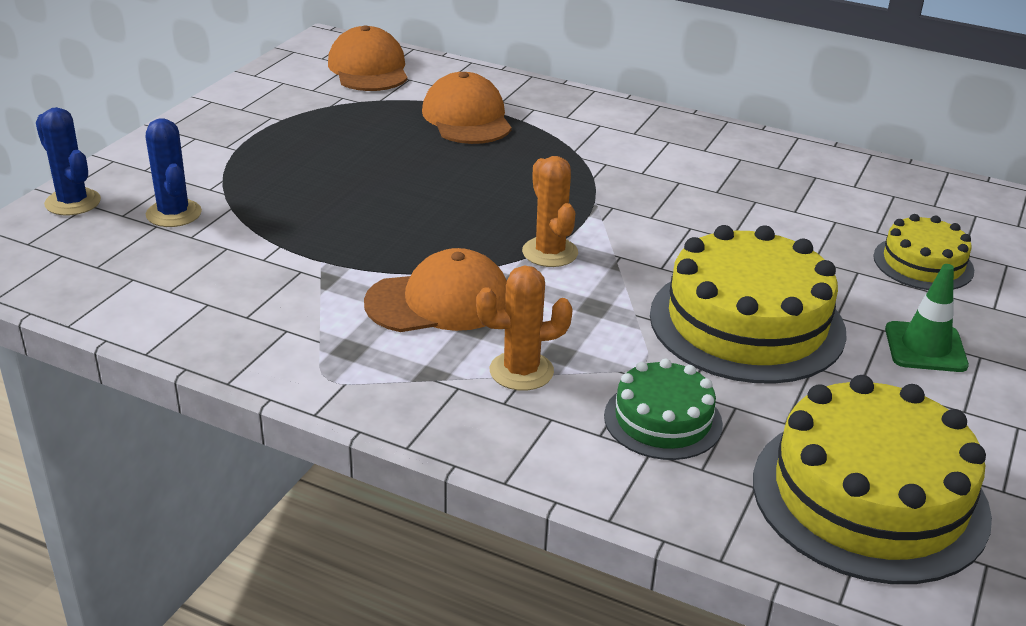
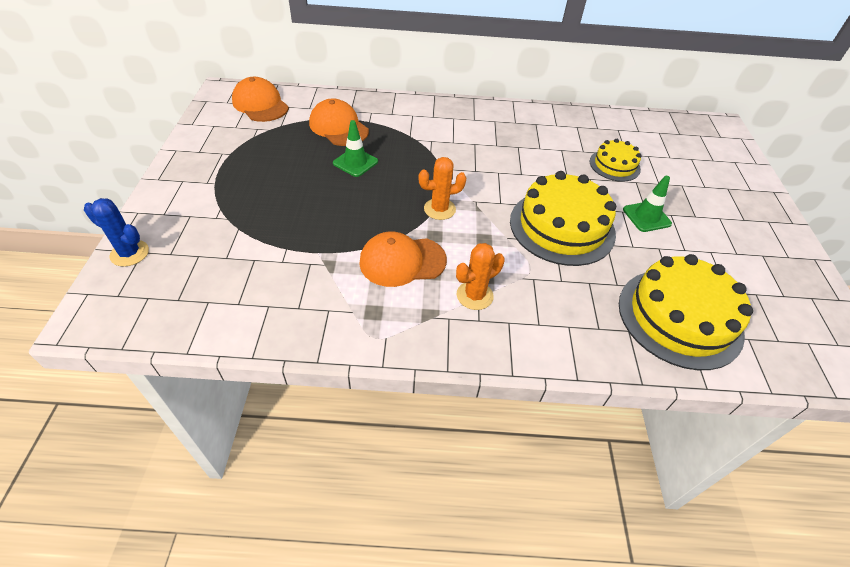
camera: 25 degrees left, 15 degrees up
(174, 214) = (204, 243): blue cactus -> none
(439, 301) = (402, 261): orange cap -> orange cap turned 150 degrees counterclockwise
(459, 166) = (355, 162): none -> green traffic cone
(550, 252) = (439, 209): orange cactus -> orange cactus turned 60 degrees counterclockwise
(663, 420) = (562, 303): green cake -> none

